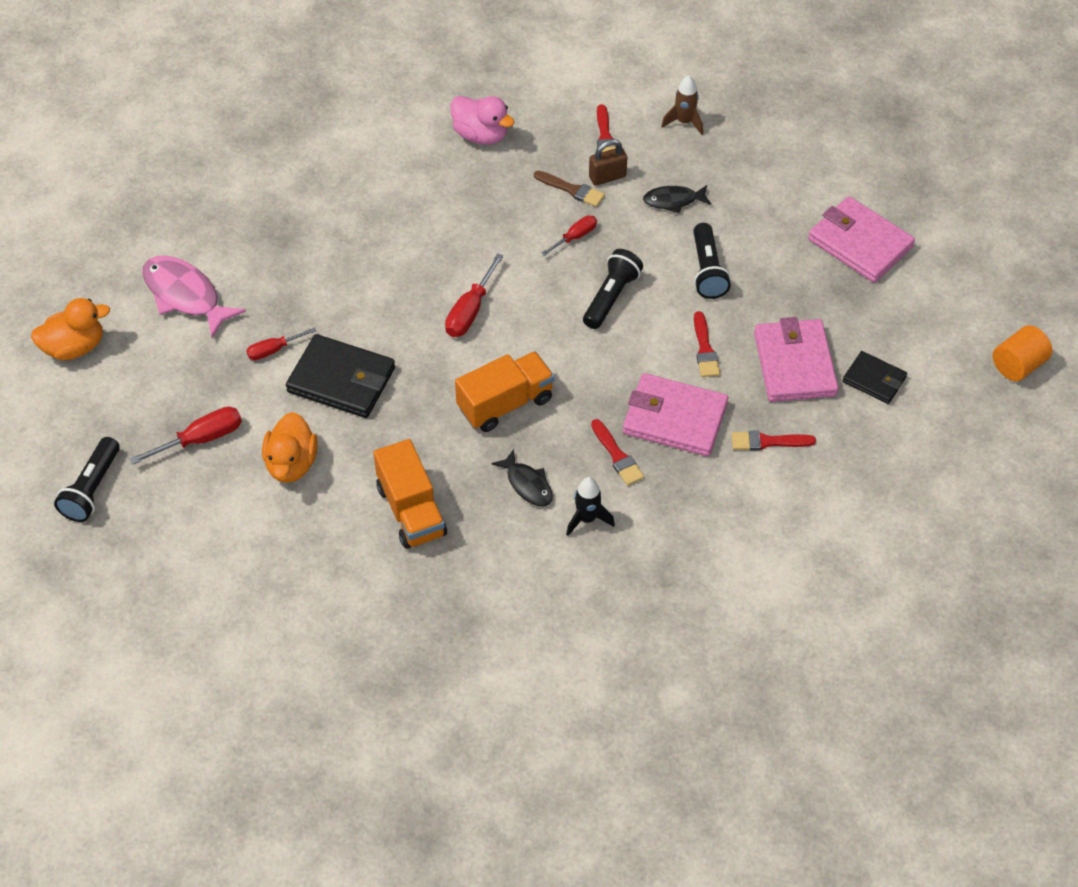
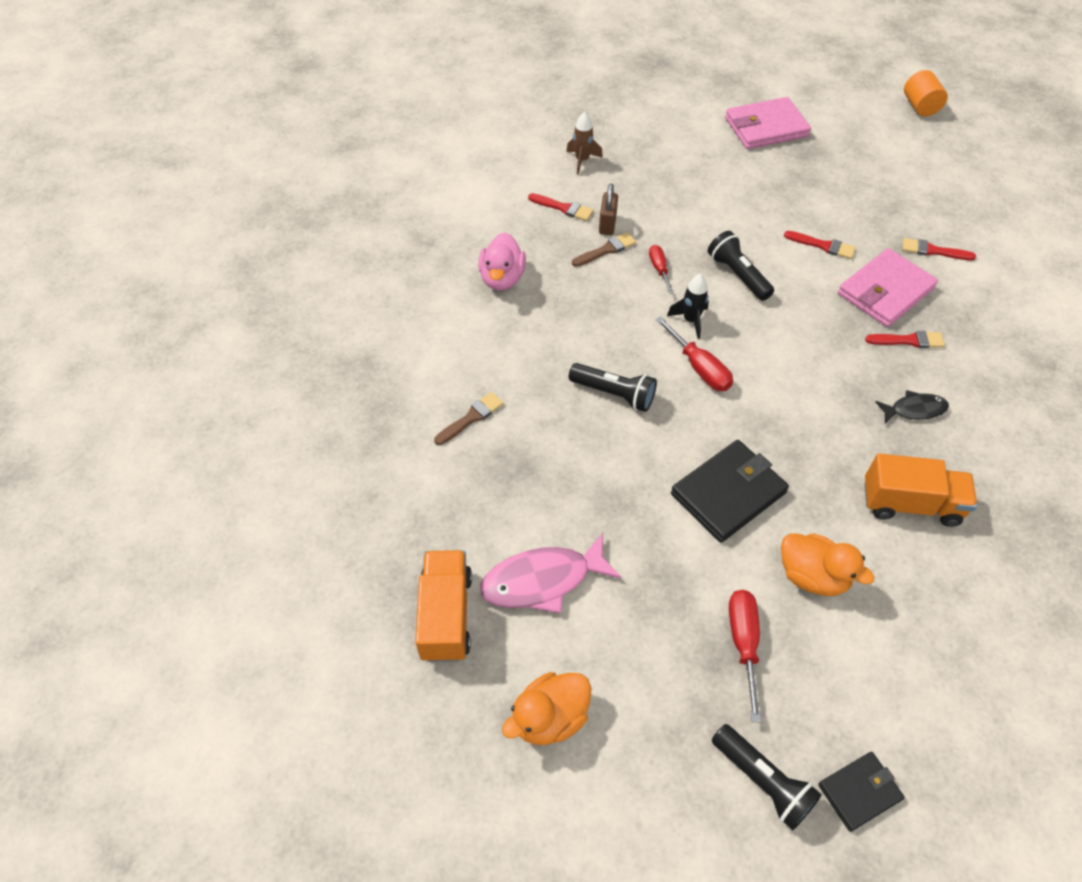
camera: 60 degrees left, 0 degrees up
(75, 347) = (550, 718): orange duck -> orange duck turned 135 degrees counterclockwise
(273, 350) = (660, 533): red screwdriver -> none
(311, 185) = (471, 418): none -> brown brush
(481, 135) = (502, 278): pink duck -> pink duck turned 120 degrees clockwise
(505, 403) = (817, 387): orange truck -> orange truck (446, 615)
(587, 519) = (968, 386): black rocket -> black rocket (690, 320)
(673, 201) = (659, 199): black fish -> none
(707, 271) = (744, 211): black flashlight -> black flashlight (614, 394)
(767, 442) = (933, 251): red brush -> red brush turned 75 degrees clockwise
(794, 364) = (864, 206): pink wallet -> none
(874, 379) = (899, 174): black wallet -> black wallet (859, 792)

